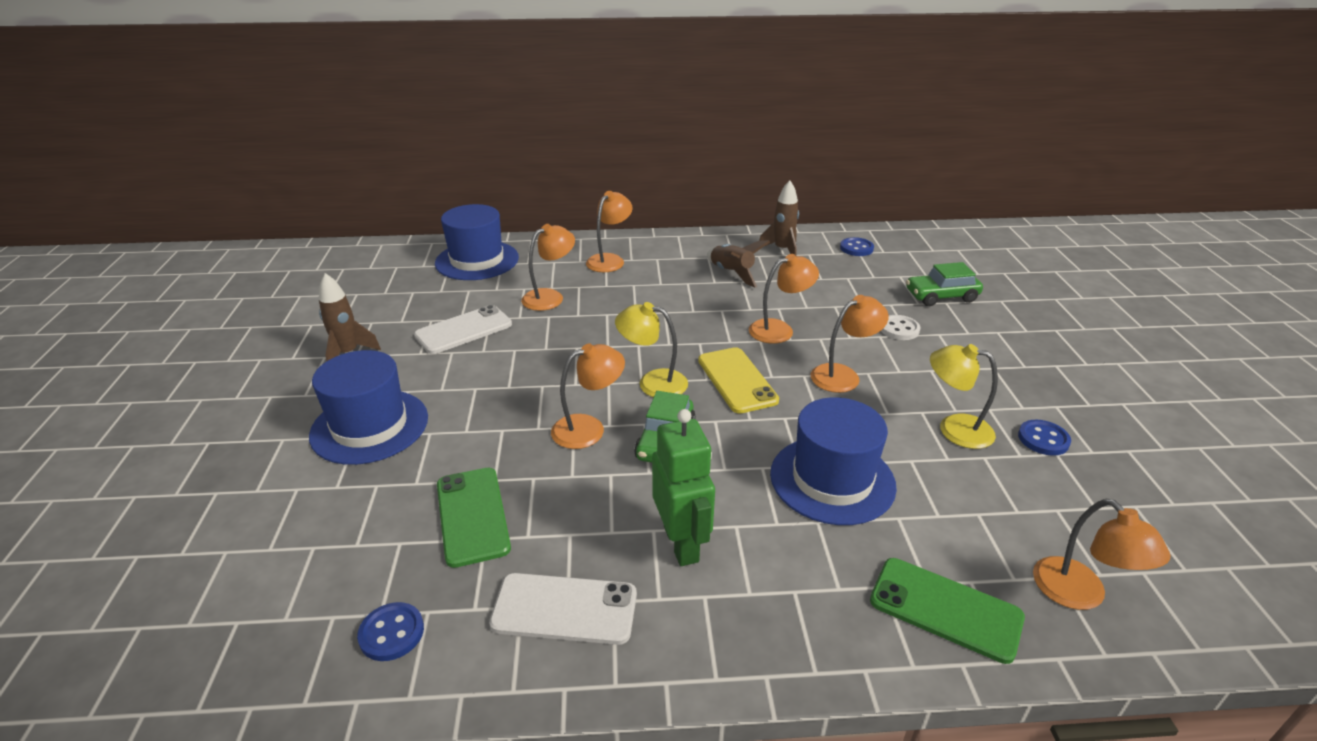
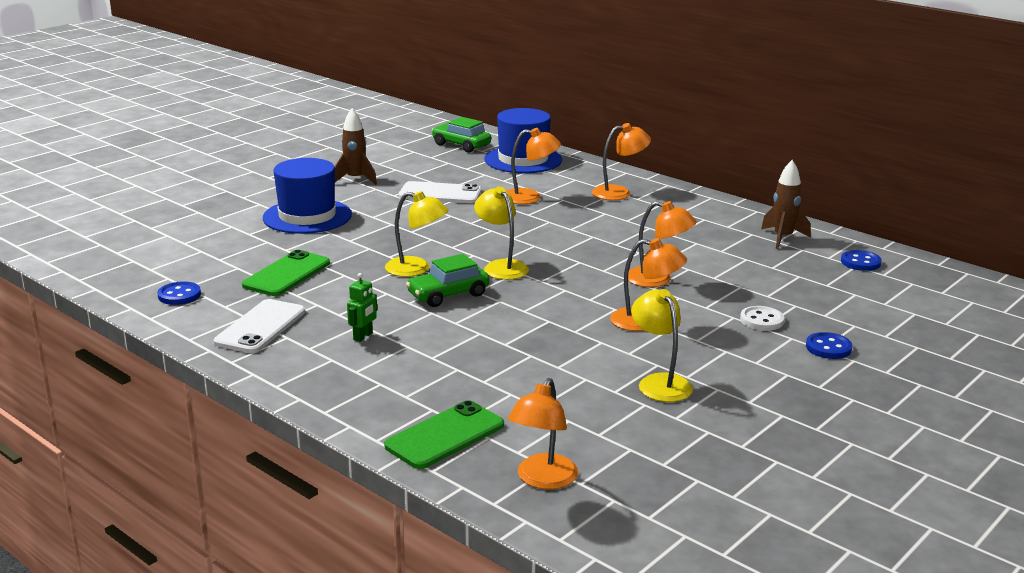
camera: 45 degrees right, 10 degrees down
(564, 609) = (260, 327): white phone -> white phone turned 60 degrees clockwise
(588, 428) = (416, 269): orange lamp -> yellow lamp
(681, 544) = (363, 336): green robot -> green robot, size x0.51
(732, 273) = (700, 235): brown rocket -> none
(737, 380) = (560, 290): yellow phone -> none
(832, 479) = (510, 359): blue hat -> none
(941, 296) = (860, 320): green car -> green car (461, 145)
(945, 609) = (445, 435): green phone -> green phone turned 60 degrees clockwise
(1043, 439) = (718, 421): blue button -> blue button (828, 348)

